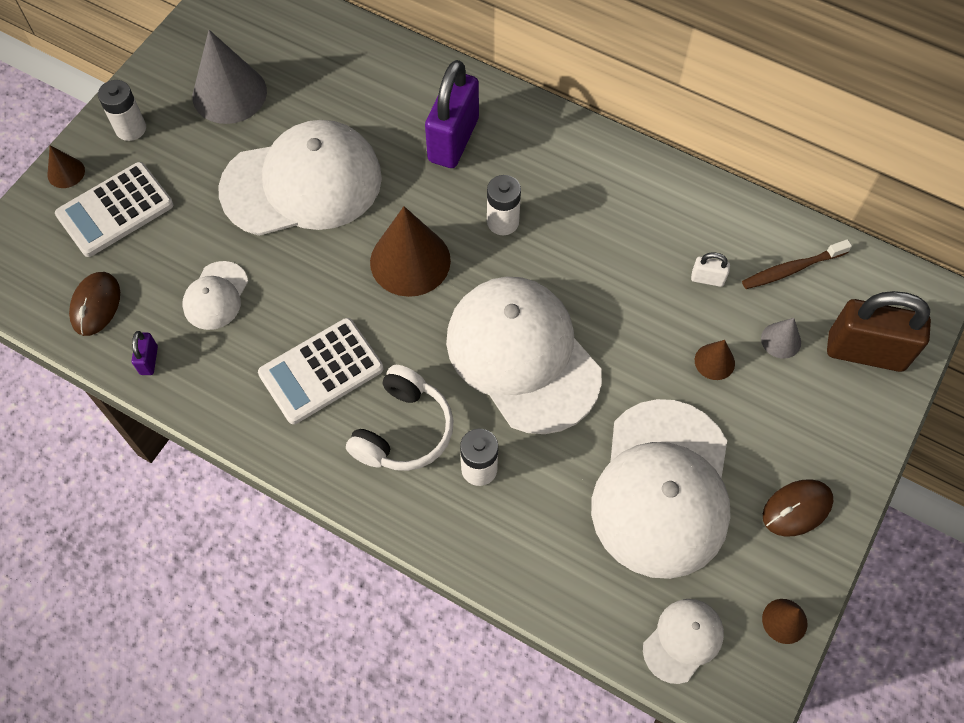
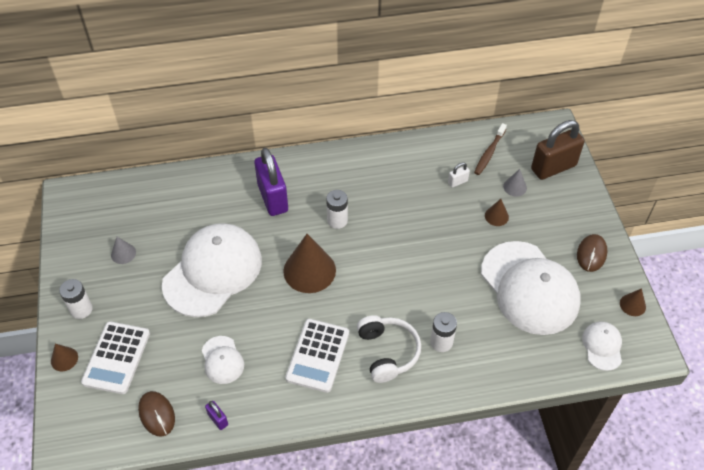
camera: 40 degrees left, 10 degrees down
(229, 93) = (123, 253): grey cone -> grey cone, size x0.48
(523, 355) = (409, 275): white cap -> none

